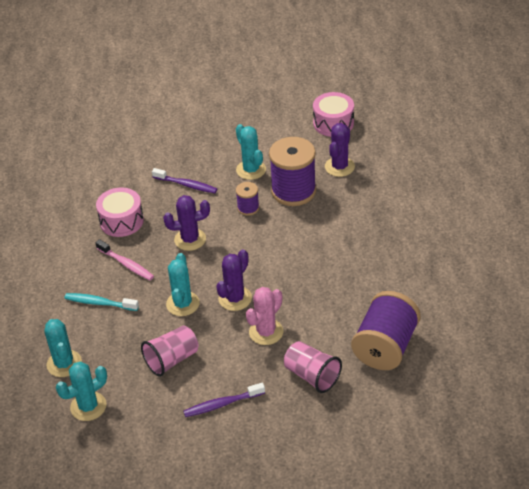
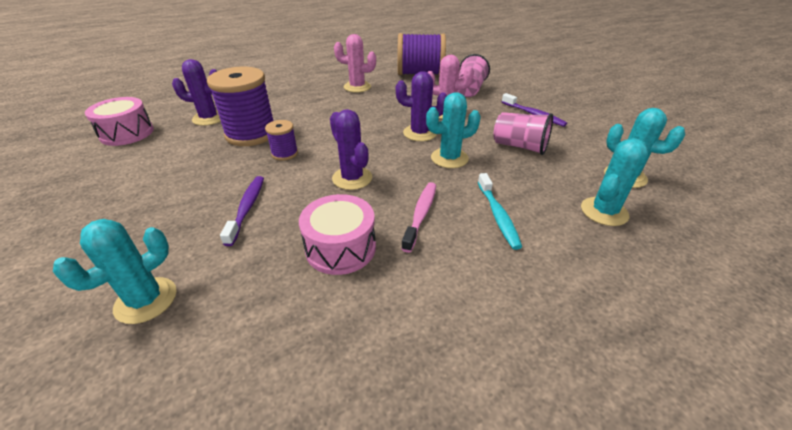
camera: 115 degrees left, 5 degrees down
(251, 170) = (213, 166): turquoise cactus -> turquoise cactus (146, 300)
(367, 278) = (357, 87): none -> pink cactus

